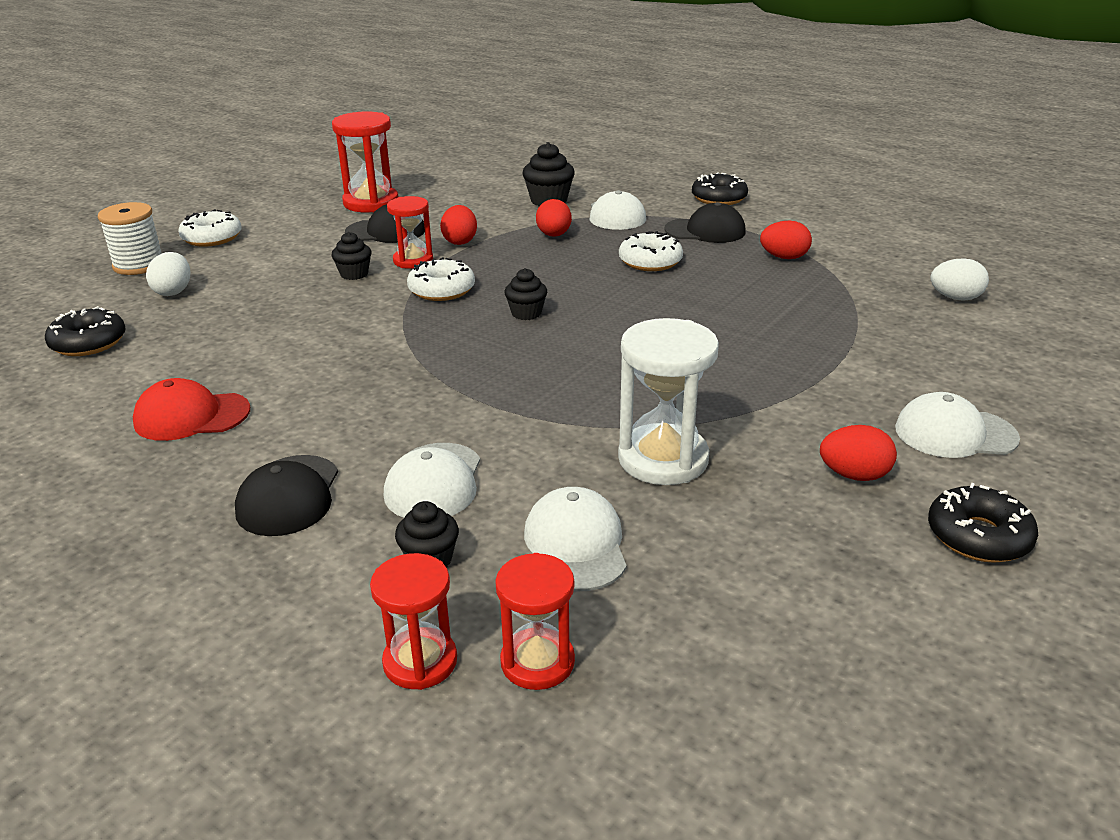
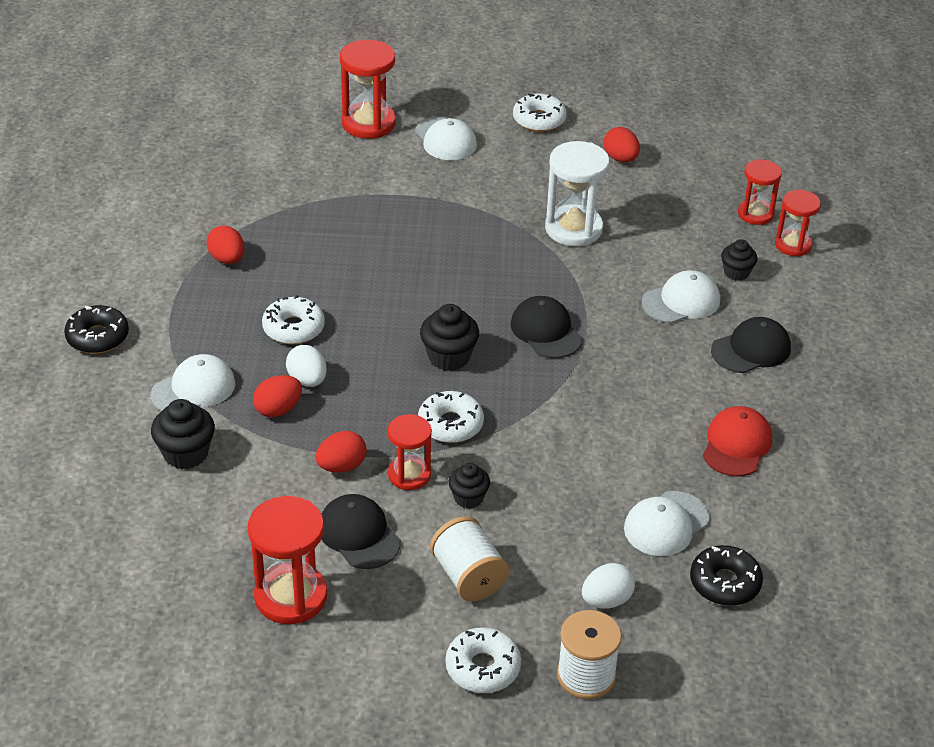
camera: 125 degrees left, 10 degrees up
(191, 416) = (736, 445): red cap -> red cap turned 120 degrees counterclockwise
(286, 253) = (468, 576): none -> white spool
(526, 313) = (449, 357): black cupcake -> black cupcake, size x1.54
(576, 544) = (674, 232): white cap -> white cap (666, 524)
(705, 231) = (196, 319): black cap -> black cap (546, 331)
(854, 475) = (522, 163): red egg -> red egg (620, 158)
(955, 298) = (246, 165): white egg -> white egg (307, 380)
(978, 536) = (539, 120): black donut -> white donut
(1024, 389) = (368, 123): none -> red hourglass

